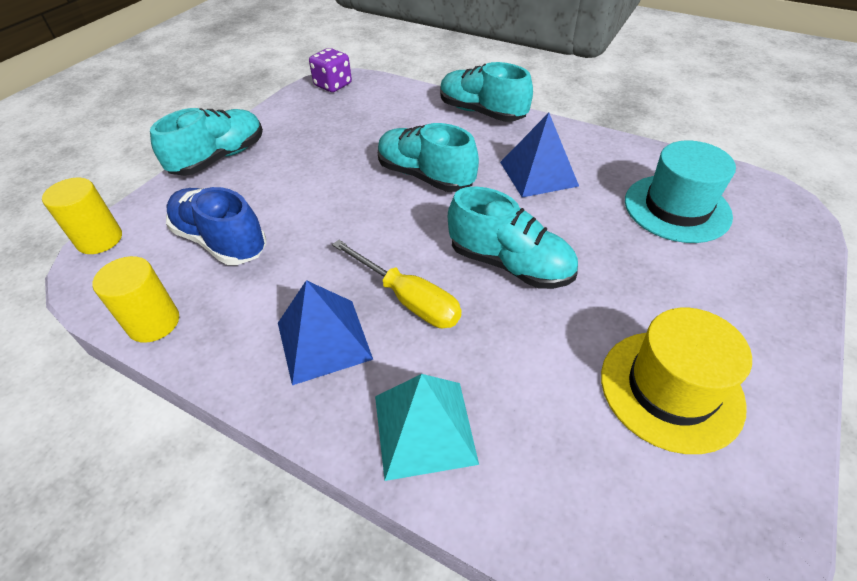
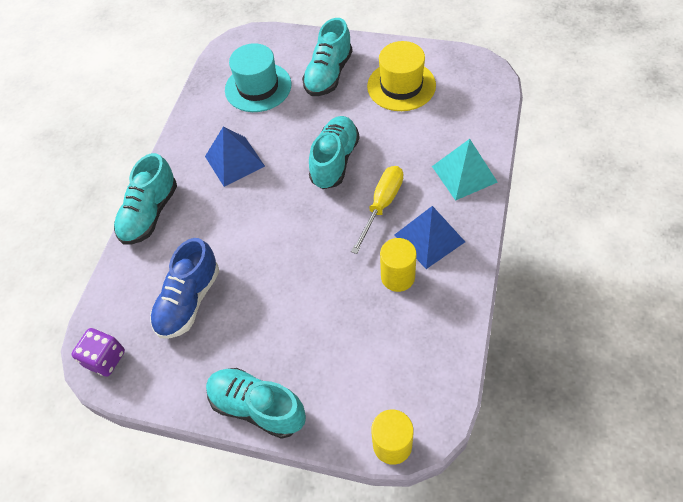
camera: 100 degrees left, 10 degrees up
(154, 322) = (454, 344): yellow cylinder -> yellow cylinder (397, 277)
(221, 241) = (365, 343): blue shoe -> blue shoe (189, 300)
(425, 176) = (252, 230): turquoise shoe -> turquoise shoe (329, 74)

